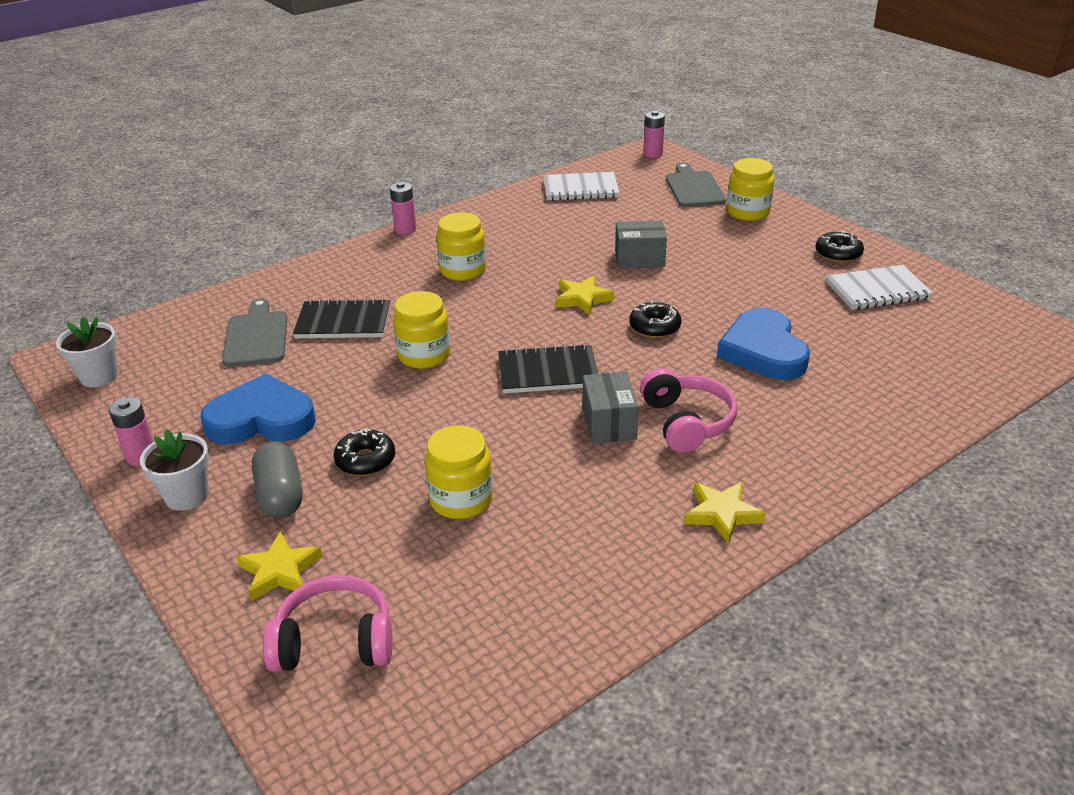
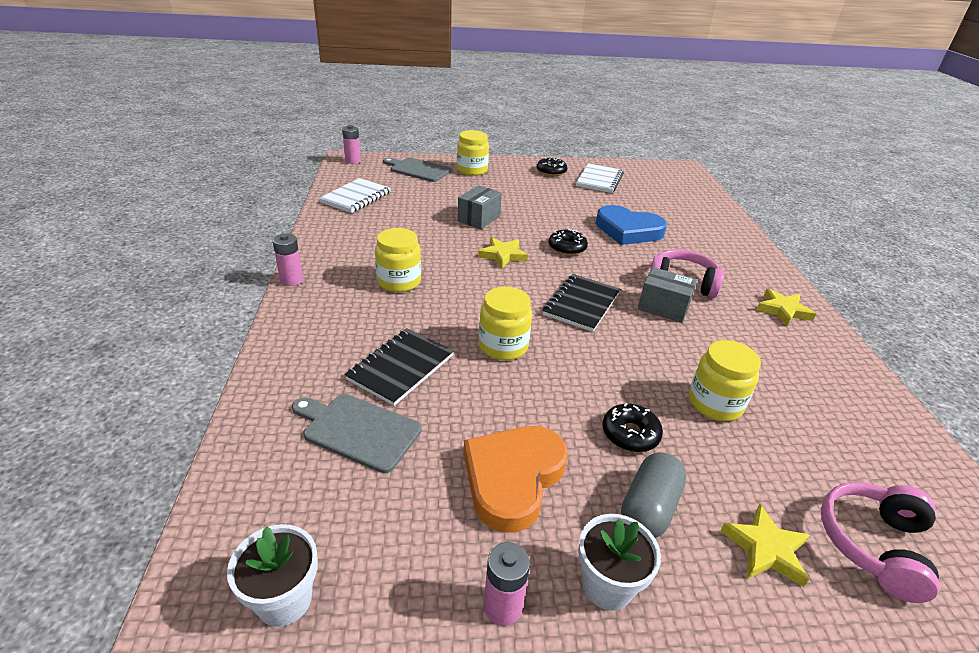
camera: 60 degrees left, 0 degrees up
(261, 419) = (513, 478): blue heart -> orange heart
(280, 495) = (649, 508): grey capsule -> grey capsule turned 75 degrees counterclockwise

